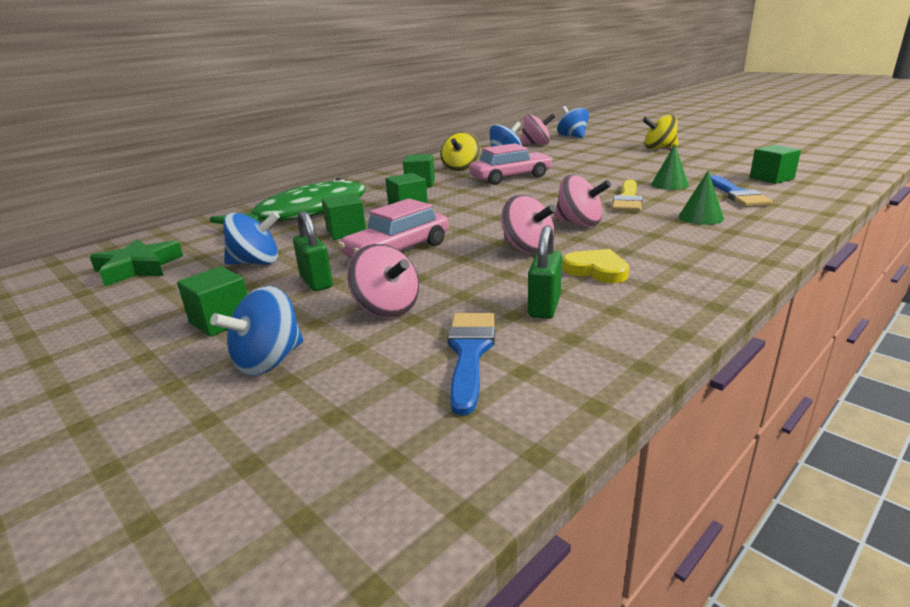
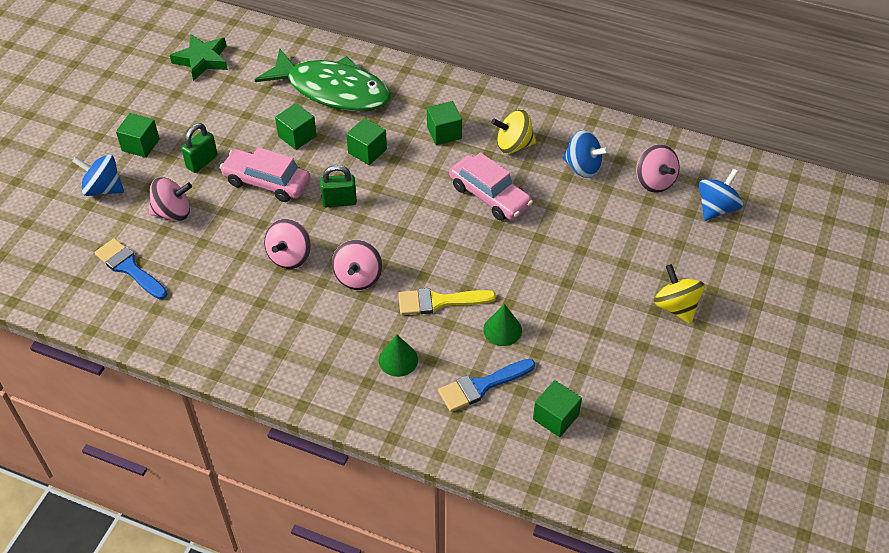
camera: 65 degrees right, 25 degrees up
(256, 263) = (225, 115): blue spinning top -> none
(387, 308) = (173, 212): pink spinning top -> pink spinning top turned 120 degrees counterclockwise
(470, 353) = (129, 268): blue brush -> blue brush turned 120 degrees counterclockwise
(544, 307) = (193, 288): green padlock -> green padlock (339, 201)
(596, 270) = (258, 304): yellow heart -> none

